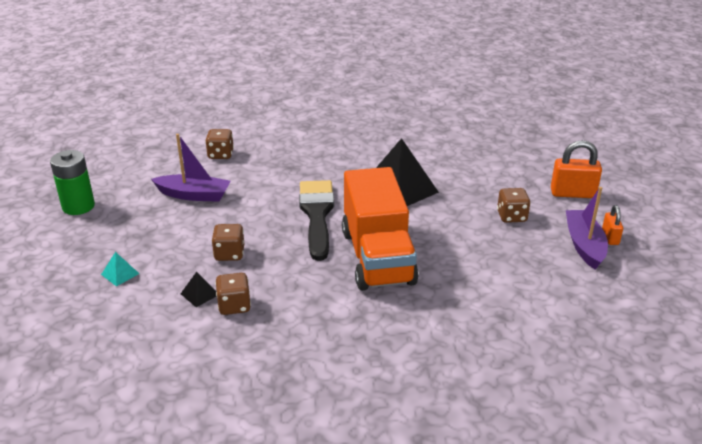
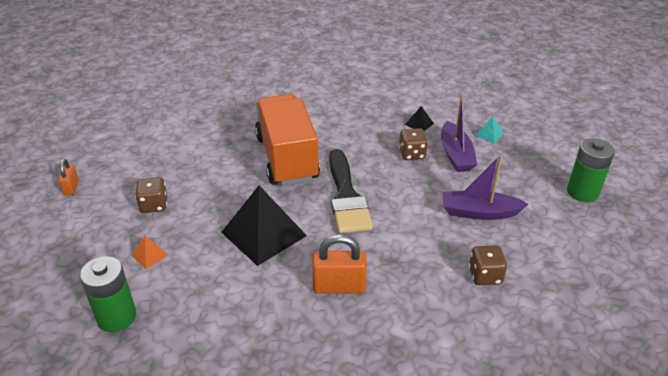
camera: 175 degrees right, 5 degrees up
(234, 306) = (390, 118): brown dice -> none
(496, 179) = (149, 255): none -> orange pyramid
(503, 146) = (116, 317): none -> green battery
(572, 193) = (73, 239): orange padlock -> orange padlock (339, 286)
(584, 245) = (101, 179): purple boat -> purple boat (456, 155)

